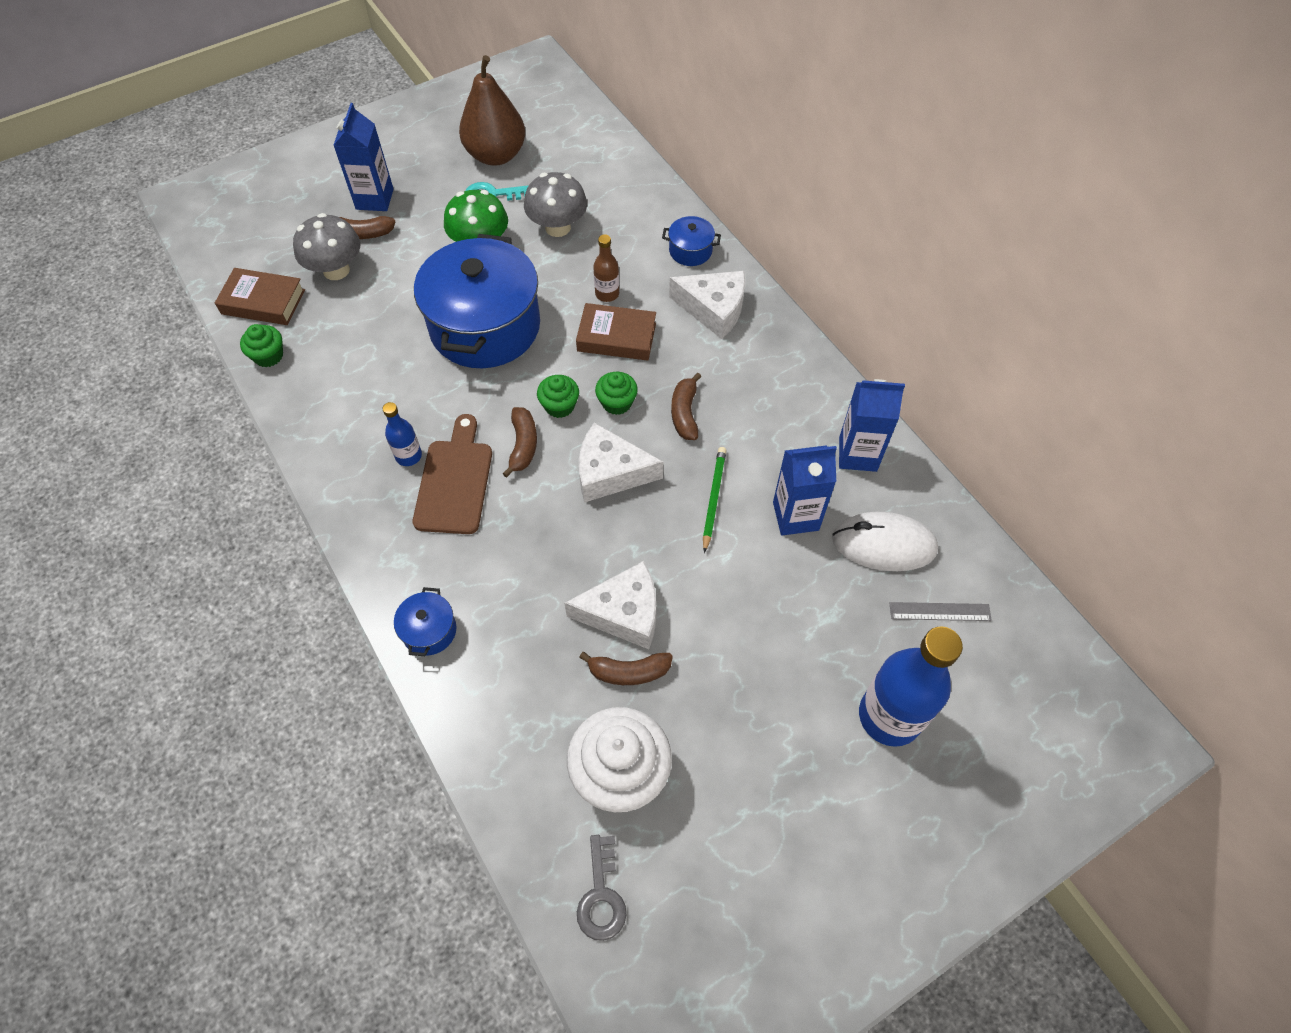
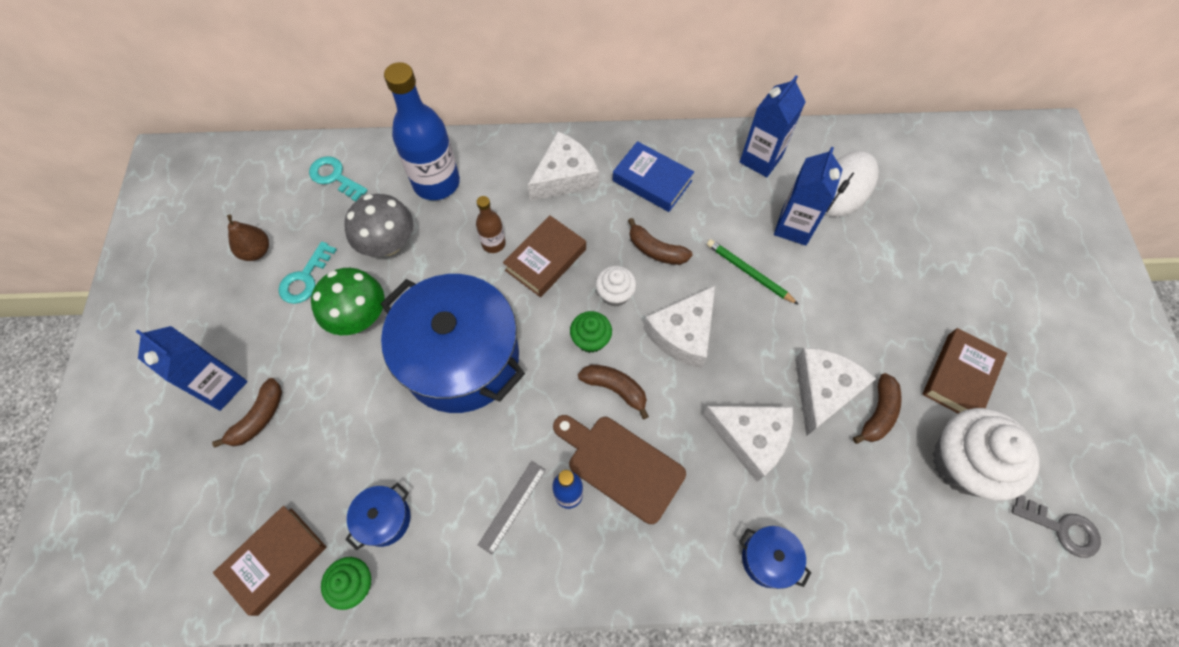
camera: 60 degrees left, 5 degrees up
(336, 270) = (288, 465): grey mushroom -> none
(496, 155) = (256, 251): brown pear -> brown pear, size x0.51
(537, 570) = (750, 438): none -> white cheese
(596, 162) = (334, 177): none -> turquoise key
(617, 403) = (615, 294): green cupcake -> white cupcake
(690, 251) = (491, 161): blue pot -> blue pot (384, 519)
(720, 737) = (960, 376): none -> brown book
(760, 376) = (652, 181): none -> blue book
(889, 716) = (983, 259): blue bottle -> blue bottle (436, 183)
(940, 611) = (915, 185): grey ruler -> grey ruler (512, 506)

